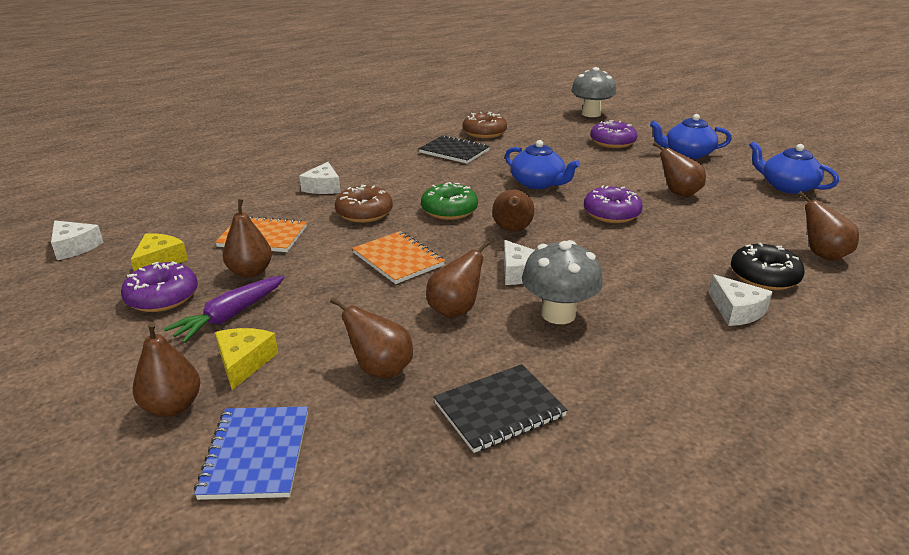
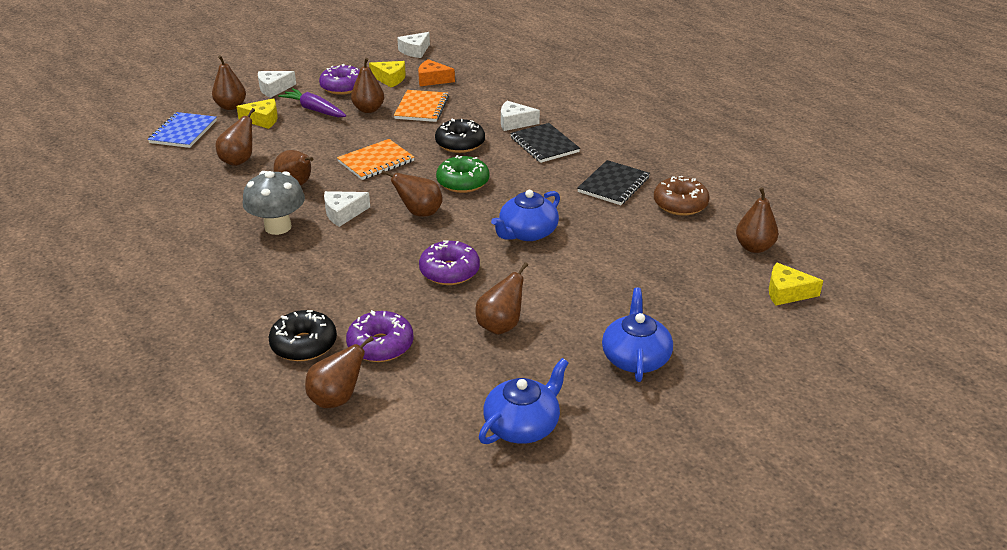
camera: 90 degrees right, 5 degrees up
(183, 232) = (432, 80): none -> orange cheese
(256, 454) = (183, 132): blue notebook -> blue notebook turned 75 degrees counterclockwise
(364, 213) = (460, 144): brown donut -> black donut
(499, 409) = (184, 199): black notebook -> black notebook (544, 145)
(540, 117) = (754, 247): none -> brown pear
(591, 114) = (787, 292): grey mushroom -> yellow cheese
(612, 142) = (667, 298): purple donut -> purple donut (380, 345)
(736, 311) = (254, 314): white cheese -> white cheese (274, 89)

